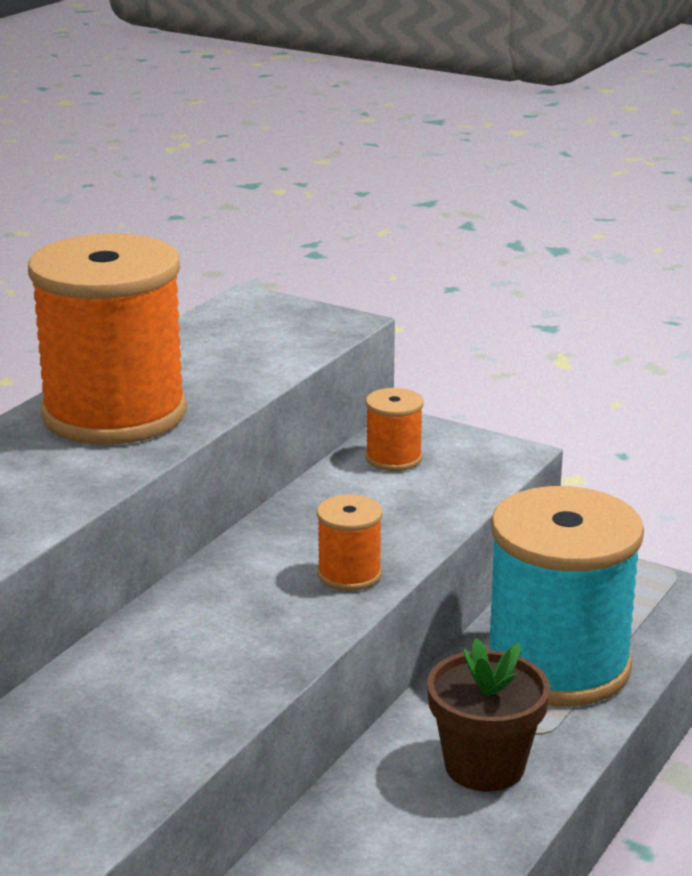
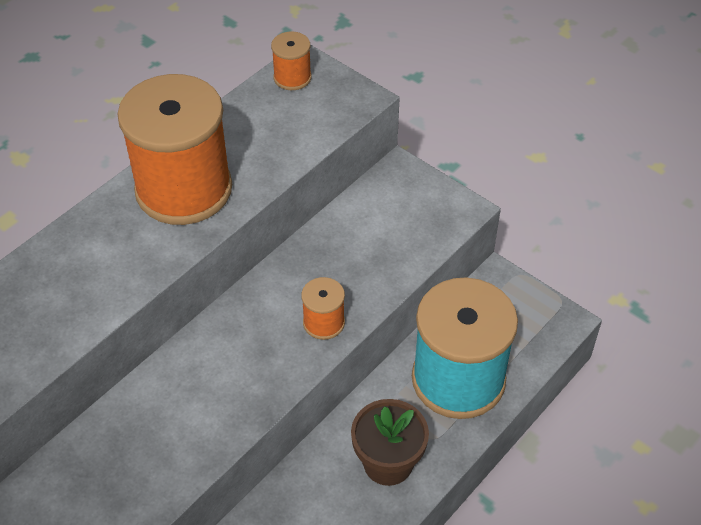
camera: 10 degrees right, 25 degrees up
(393, 458) = (382, 205): orange spool -> orange spool (292, 77)

